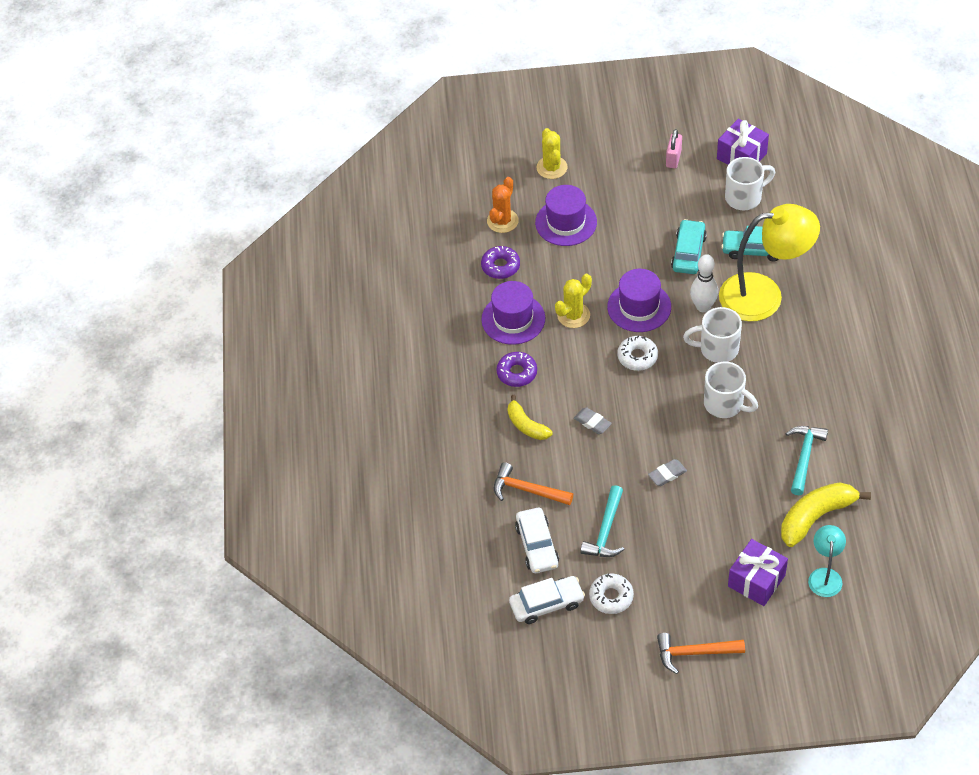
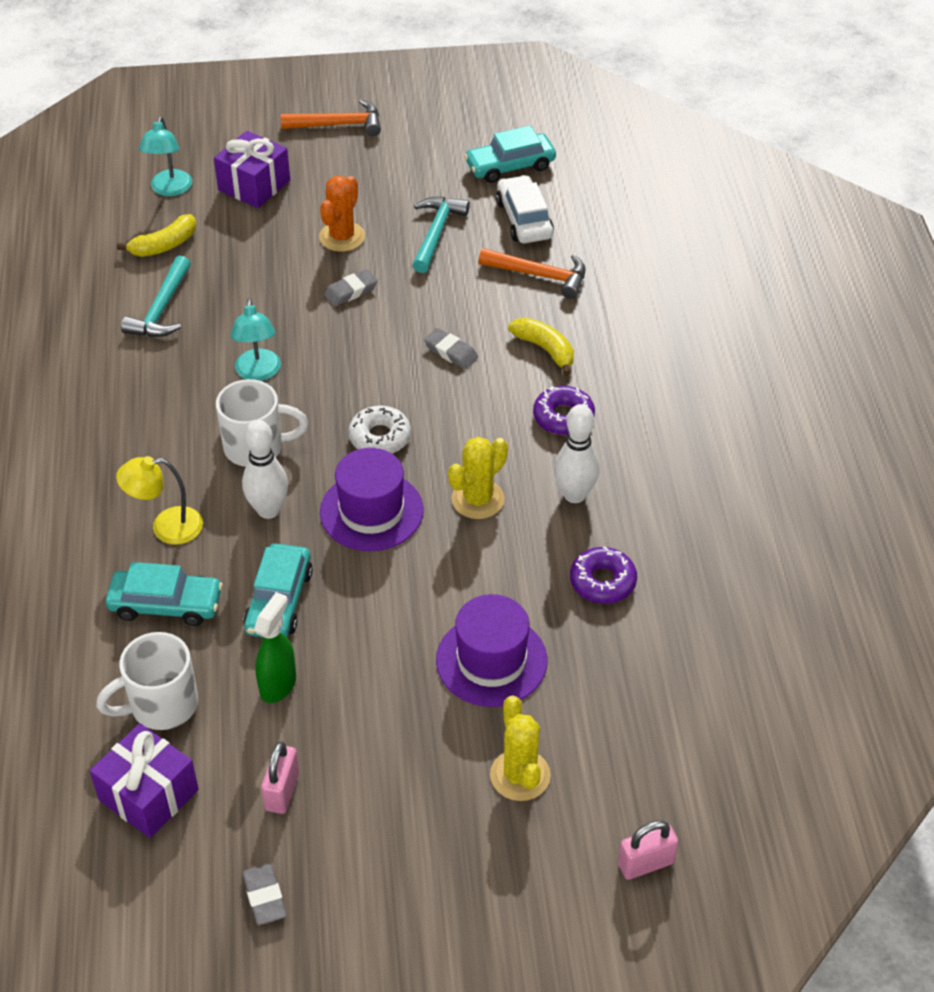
camera: 175 degrees right, 5 degrees down
(491, 132) = (646, 863): none -> pink padlock
(502, 221) = (606, 665): orange cactus -> orange cactus (342, 237)
(513, 319) = (574, 495): purple hat -> white bowling pin
(546, 604) = (510, 166): white car -> turquoise car
(611, 597) = (432, 172): white donut -> none
(676, 115) = (264, 897): none -> grey eraser
(682, 208) = (278, 684): none -> green spray bottle
(725, 404) = (258, 373): white mug -> turquoise lamp
(764, 295) = (166, 527): yellow lamp -> yellow lamp, size x0.49
(816, 517) = (164, 245): yellow banana -> yellow banana, size x0.62

